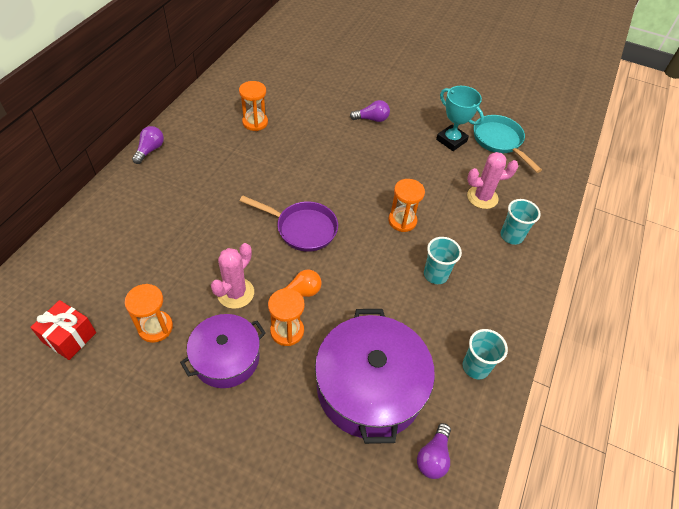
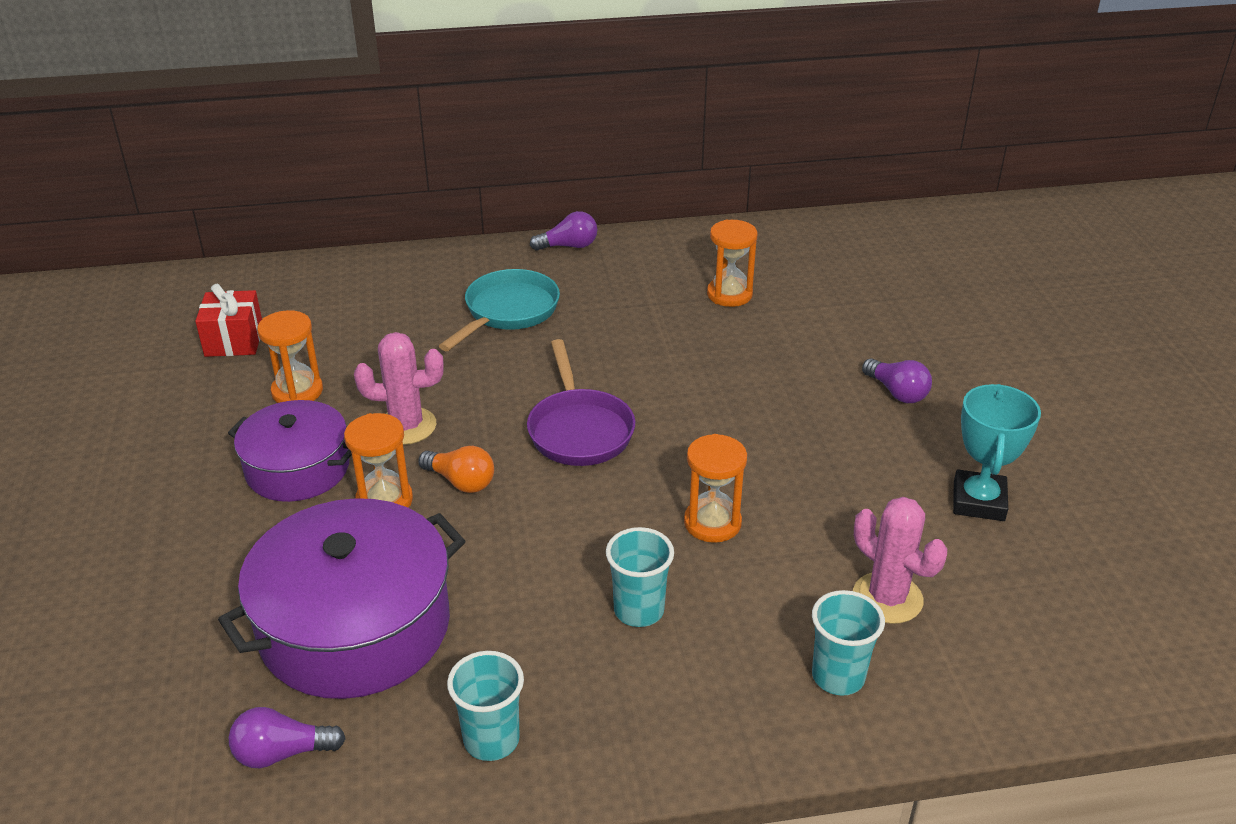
camera: 60 degrees right, 15 degrees down
(499, 141) = (1068, 564): turquoise pan -> turquoise pan (508, 312)

